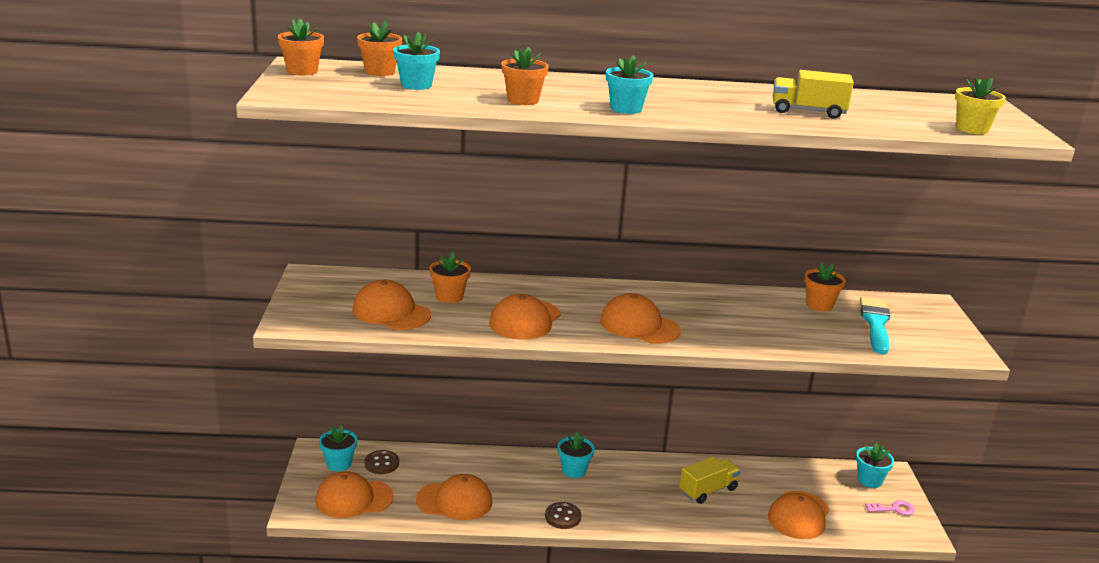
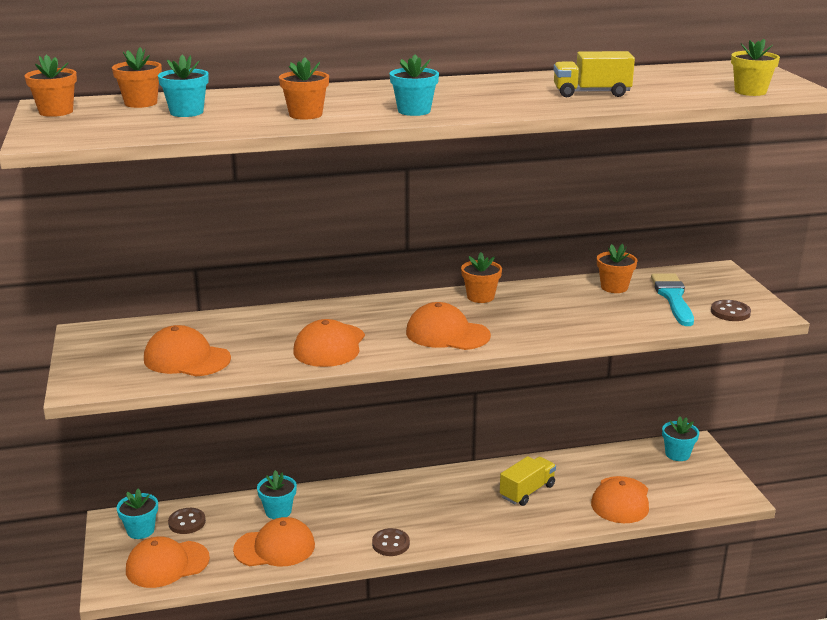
camera: 10 degrees left, 0 degrees up
(449, 296) = (243, 333): orange flower pot -> orange flower pot (480, 297)
(574, 470) = (389, 495): turquoise flower pot -> turquoise flower pot (278, 511)
(894, 509) = (708, 478): pink key -> none
(929, 347) = (730, 312): none -> brown button

